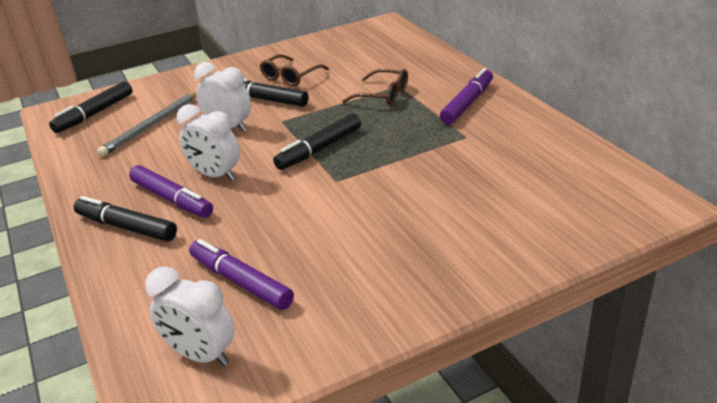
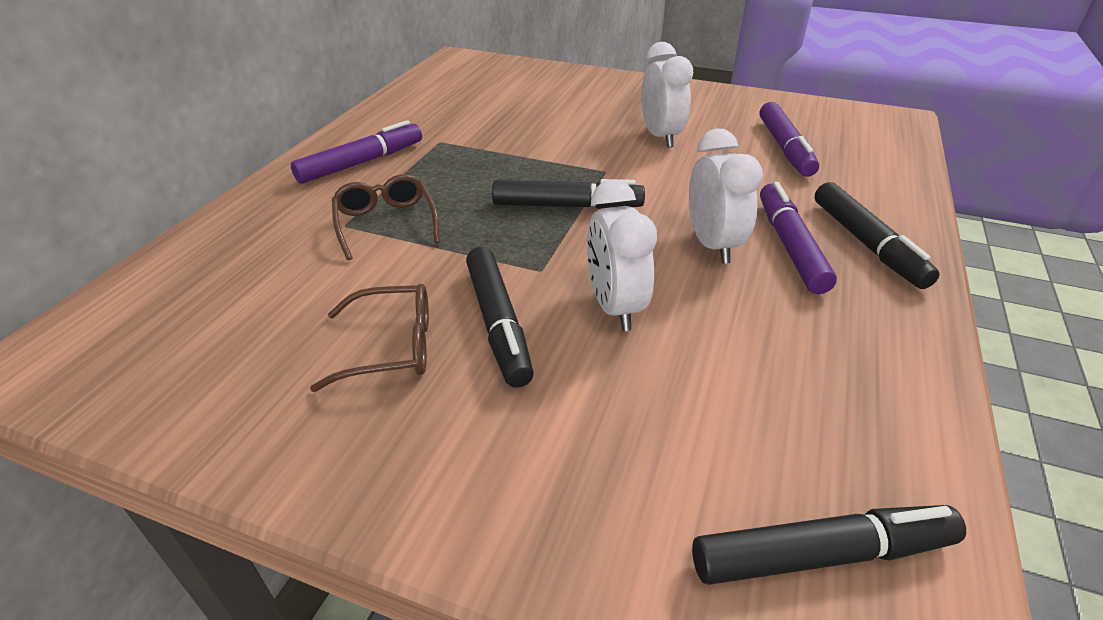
camera: 135 degrees left, 5 degrees up
(152, 125) = (722, 403): grey pencil -> none
(201, 355) = (851, 128): white clock -> white clock (660, 136)
(467, 103) = (361, 163): purple marker -> purple marker turned 150 degrees clockwise

